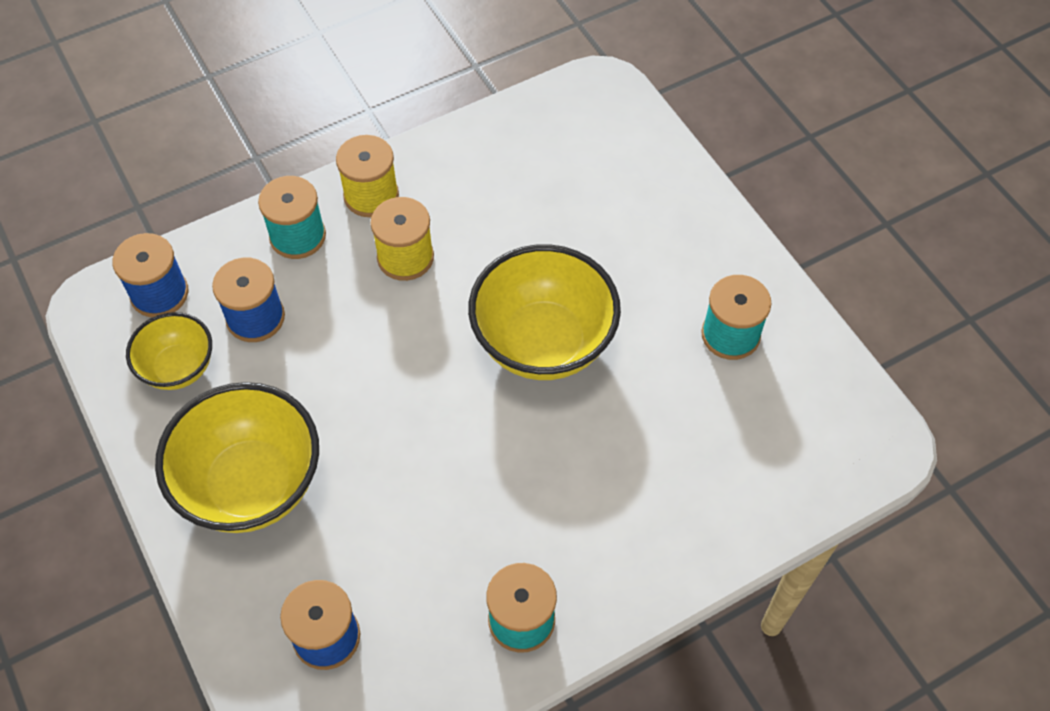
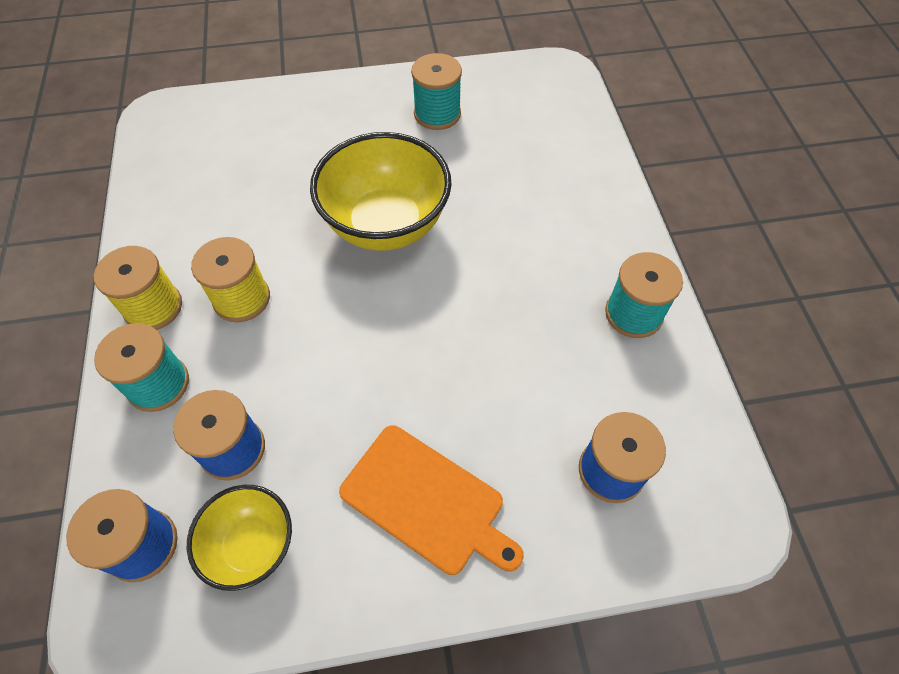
camera: 70 degrees left, 0 degrees up
(252, 484) = (427, 501): yellow bowl -> orange cutting board

